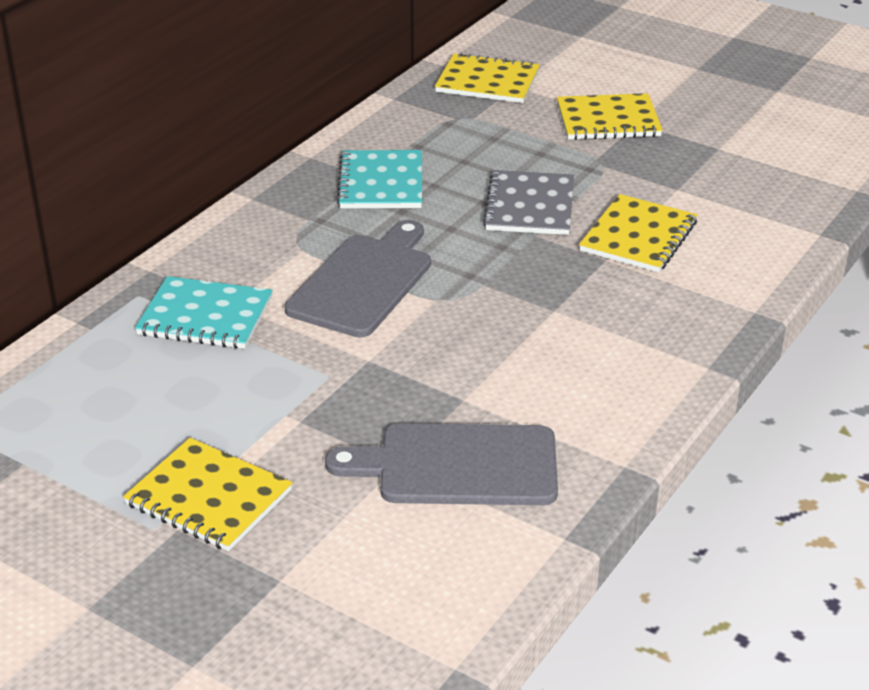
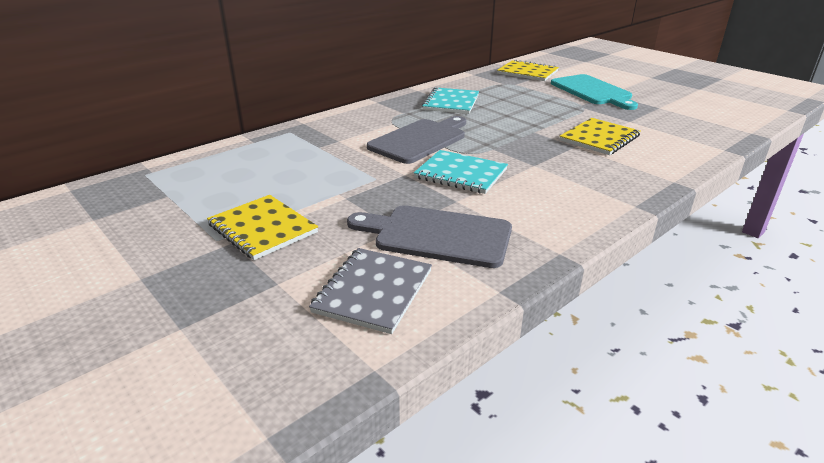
camera: 15 degrees right, 5 degrees down
(205, 316) = (320, 144): turquoise notebook -> turquoise notebook (461, 174)
(529, 206) = (534, 119): grey notebook -> grey notebook (373, 291)
(608, 120) = (592, 91): yellow notebook -> turquoise cutting board

